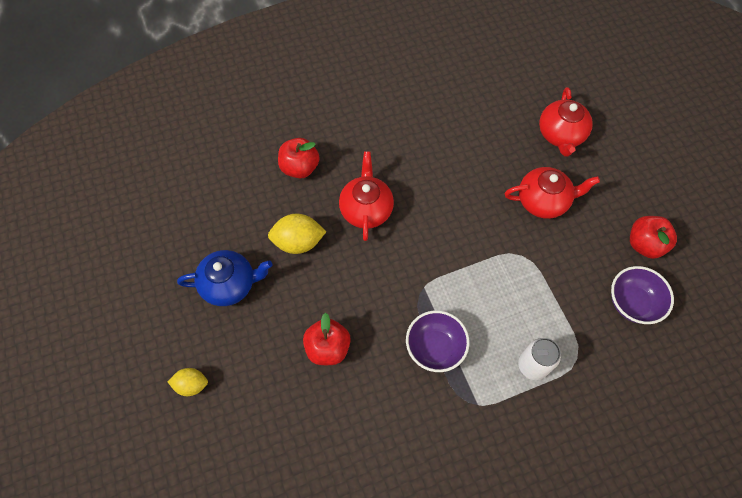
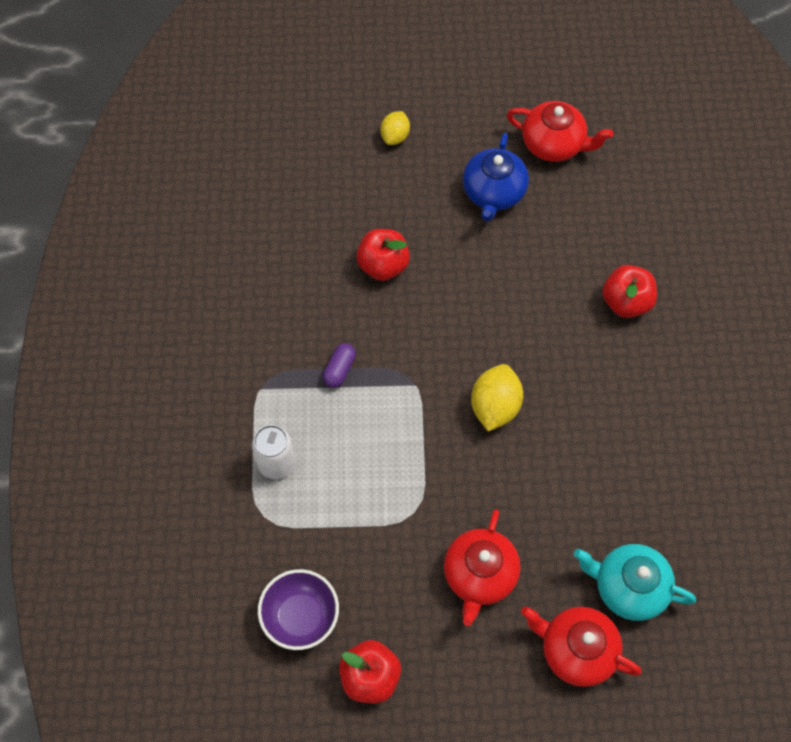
camera: 110 degrees right, 0 degrees up
(298, 242) = (522, 272): yellow lemon -> yellow lemon (495, 406)
(366, 209) = (541, 357): red teapot -> red teapot (554, 144)
(435, 347) = (339, 370): purple bowl -> purple capsule
(507, 117) = (628, 587): none -> turquoise teapot

